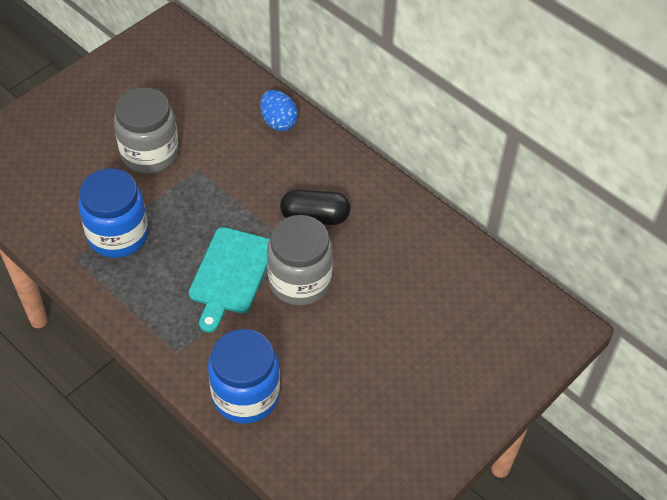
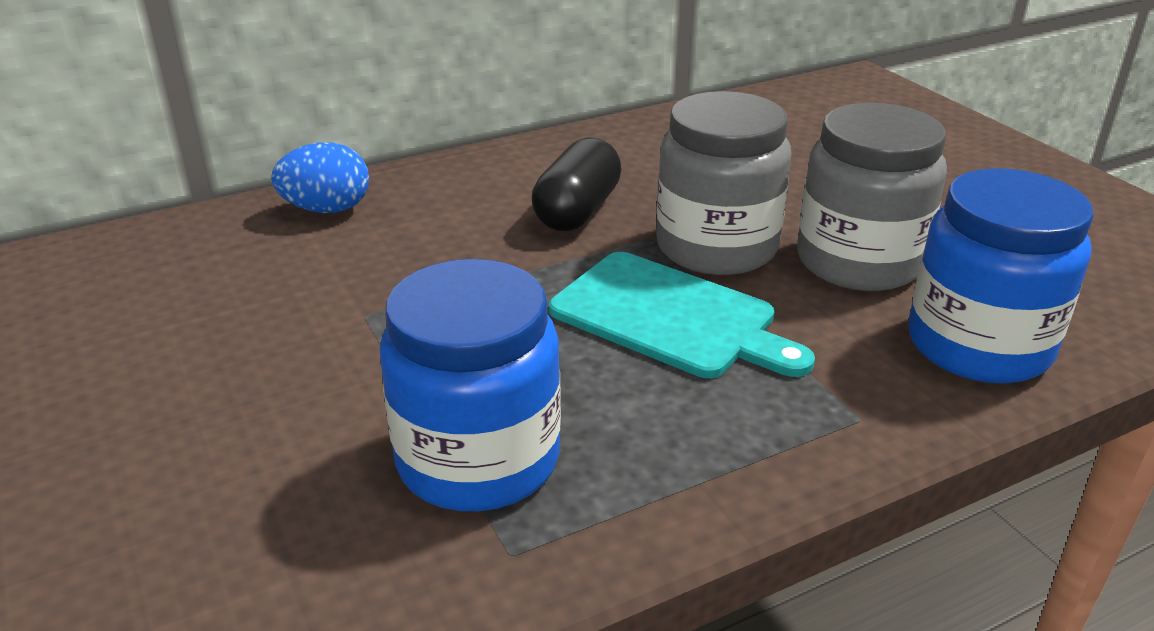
camera: 70 degrees left, 20 degrees down
(150, 153) = (263, 371): grey jar -> grey jar (858, 262)

